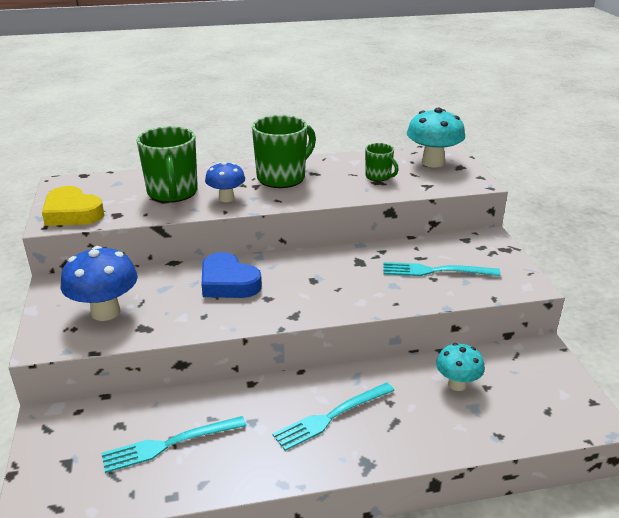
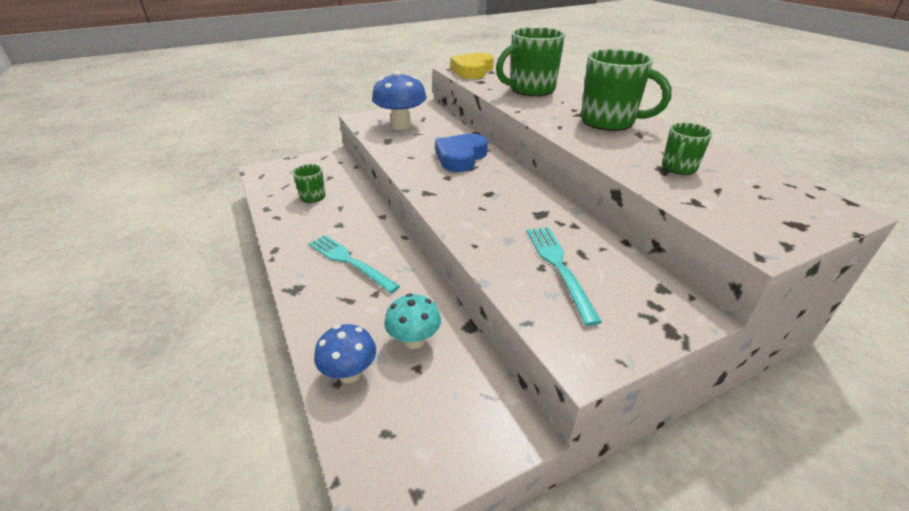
camera: 75 degrees right, 5 degrees up
(169, 444) = (313, 197): turquoise fork -> green mug
(226, 198) = (541, 107): blue mushroom -> blue mushroom (350, 373)
(432, 162) = (777, 201): turquoise mushroom -> none

